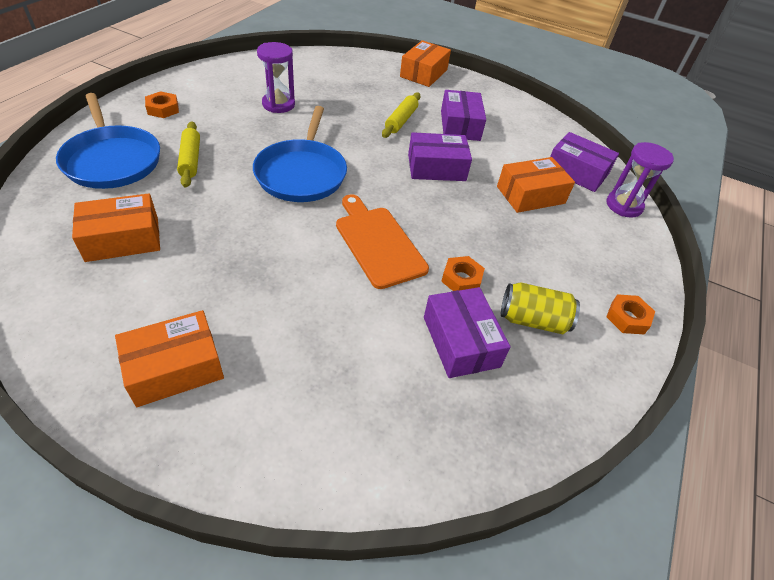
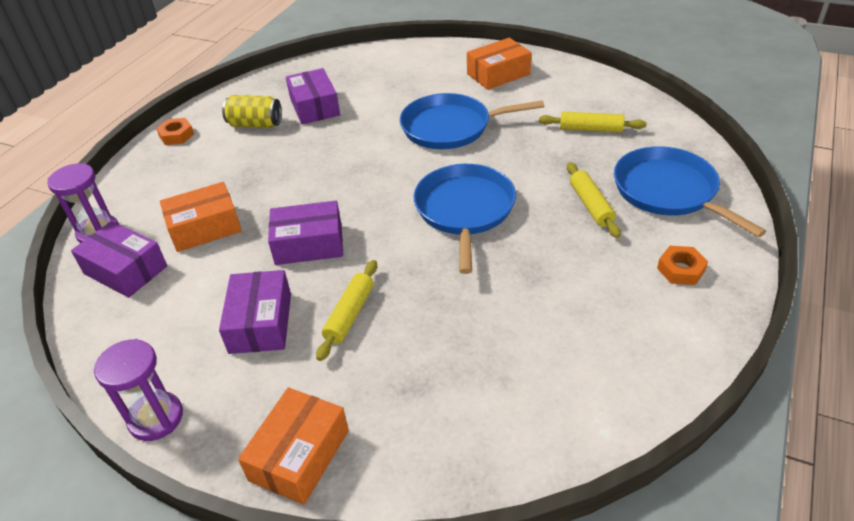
camera: 175 degrees left, 5 degrees down
(122, 239) = (591, 129): orange box -> yellow rolling pin
(278, 104) = (535, 310): purple hourglass -> purple hourglass (156, 418)
(284, 271) = (450, 127): none -> blue pan
(378, 243) = (376, 157): orange cutting board -> none
(461, 279) = (305, 141): orange nut -> none

